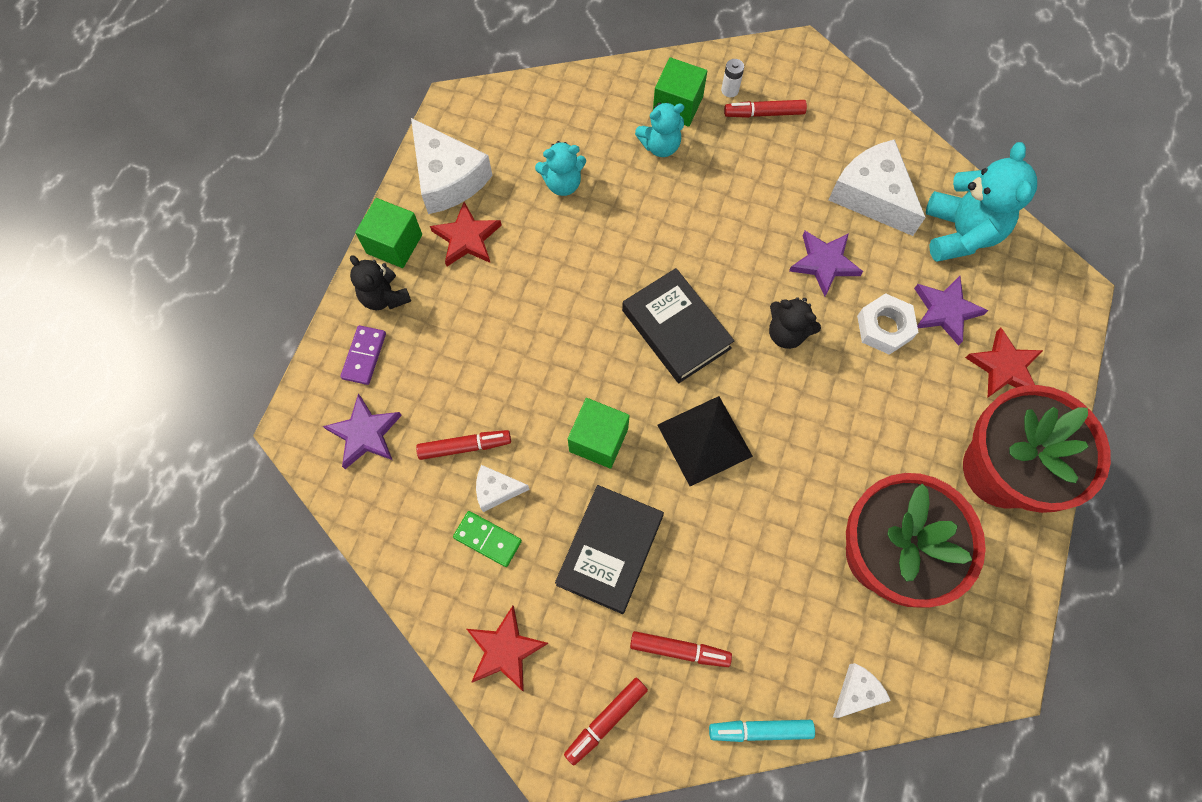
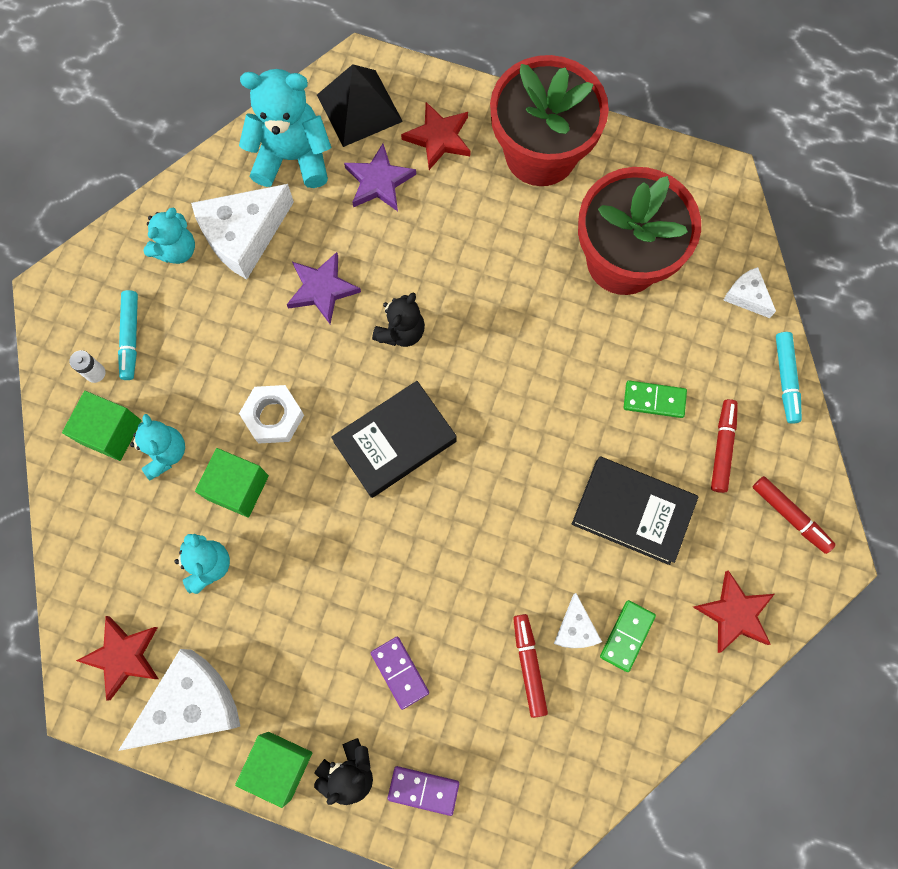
camera: 90 degrees left, 5 degrees up
(365, 434) = (516, 780): purple star -> none
(464, 336) = (400, 672): none -> purple domino
(467, 238) = (275, 676): red star -> red star (123, 656)
(598, 440) = (519, 523): green cube -> green cube (238, 487)
(704, 440) = (517, 417): black pyramid -> black pyramid (359, 108)
(729, 579) = (654, 400): none -> green domino
(764, 113) = (131, 337): red marker -> turquoise marker
(851, 143) = (177, 250): none -> turquoise teddy bear
(884, 327) = (396, 239): white nut -> white nut (273, 417)

